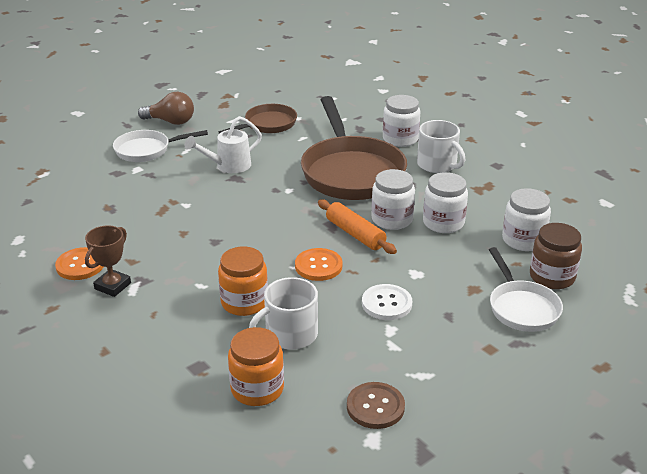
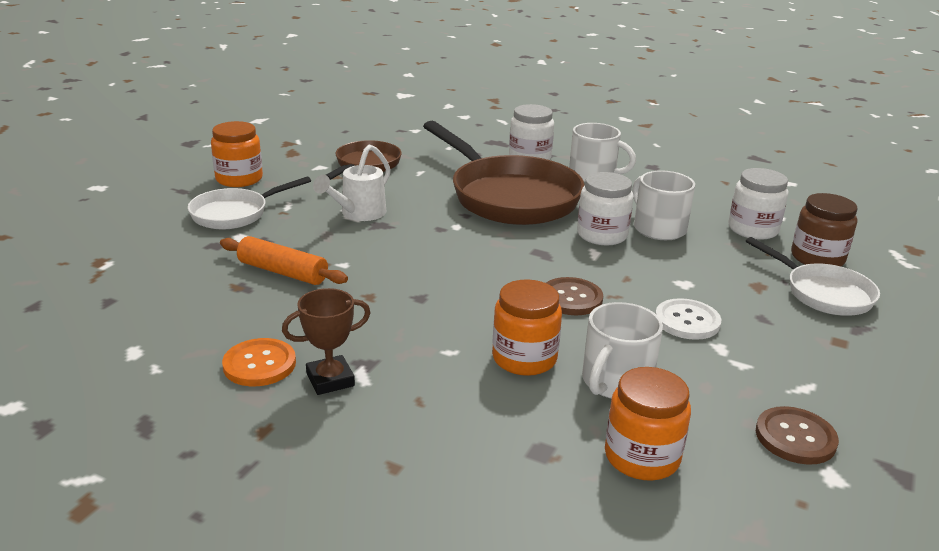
camera: 25 degrees left, 5 degrees down
(112, 286) = (330, 380): brown trophy -> brown trophy turned 60 degrees clockwise
(171, 121) = (239, 179): brown light bulb -> orange jar
(318, 266) = (571, 298): orange button -> brown button
(355, 234) = (578, 257): orange rolling pin -> orange rolling pin (283, 272)
(443, 223) = (658, 228): white jar -> white mug

